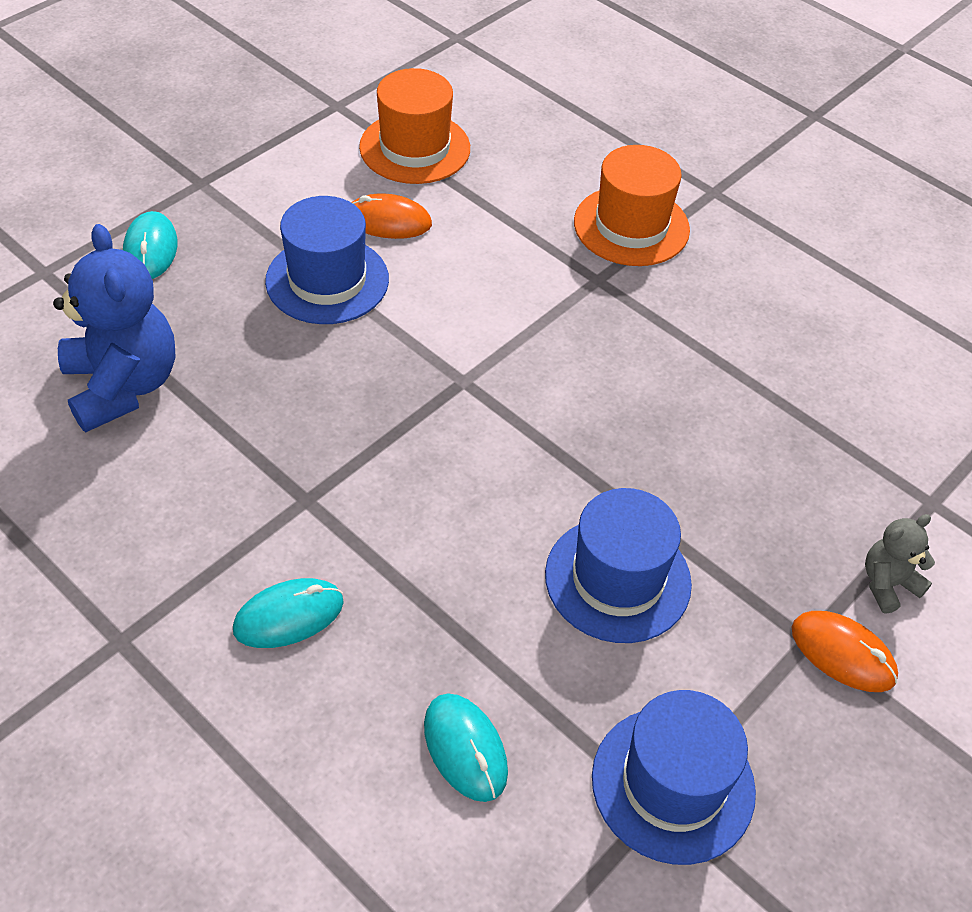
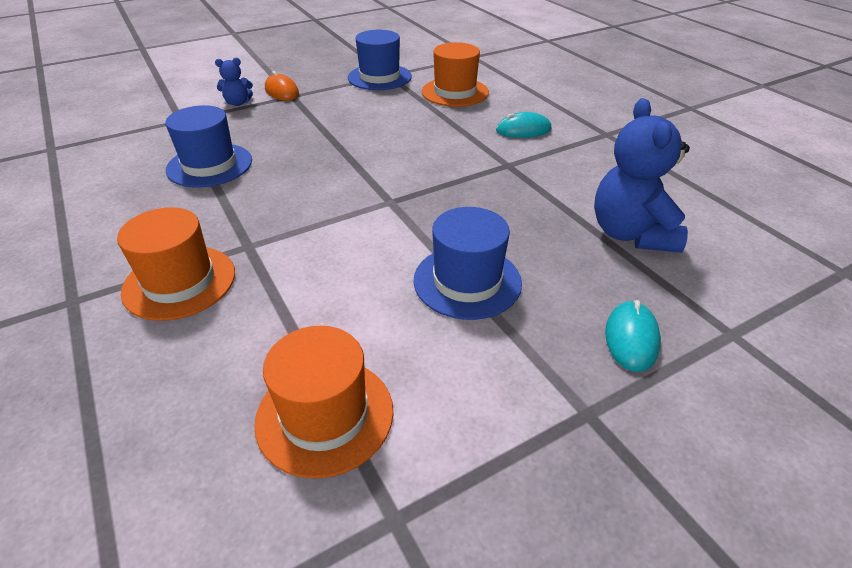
camera: 160 degrees left, 10 degrees down
(388, 221) = (394, 326): orange mouse -> none
(465, 748) = (455, 92): turquoise mouse -> orange hat
(617, 579) = (359, 120): blue hat -> blue hat (209, 165)
(888, 584) = (238, 103): grey teddy bear -> blue teddy bear

